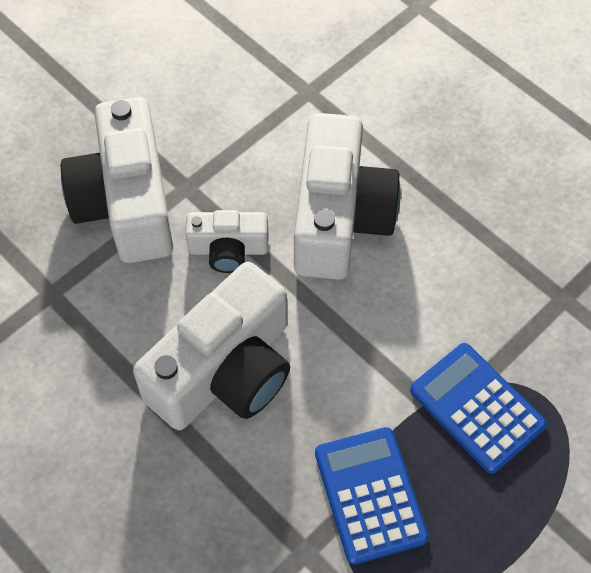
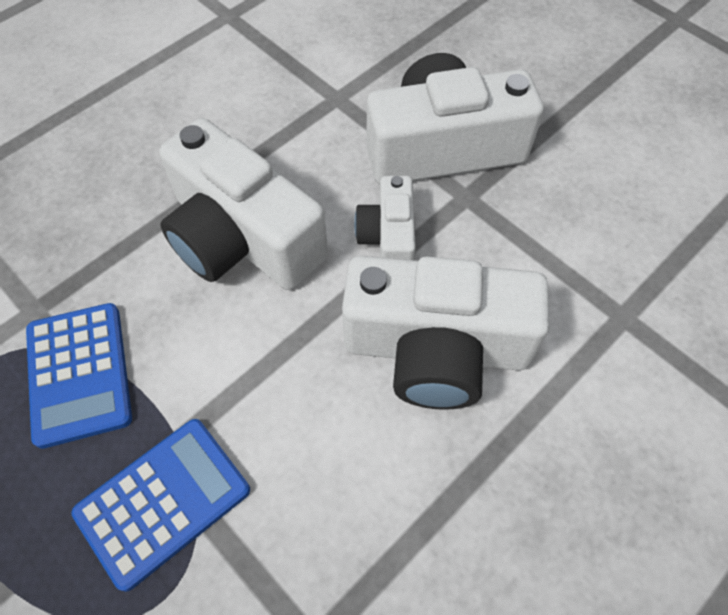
camera: 90 degrees right, 0 degrees up
(370, 495) = (79, 374): blue calculator -> blue calculator turned 90 degrees clockwise

